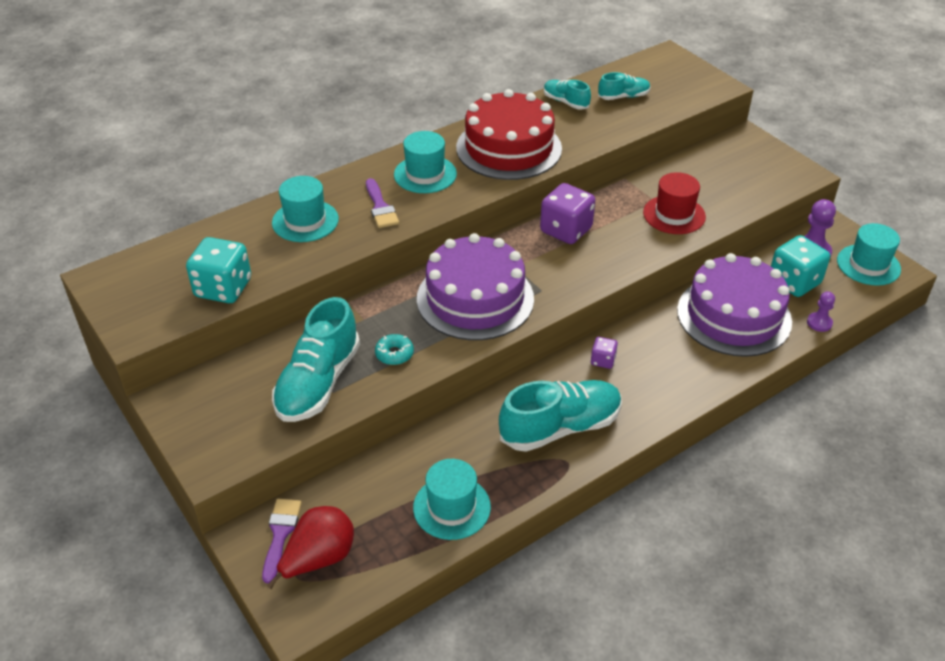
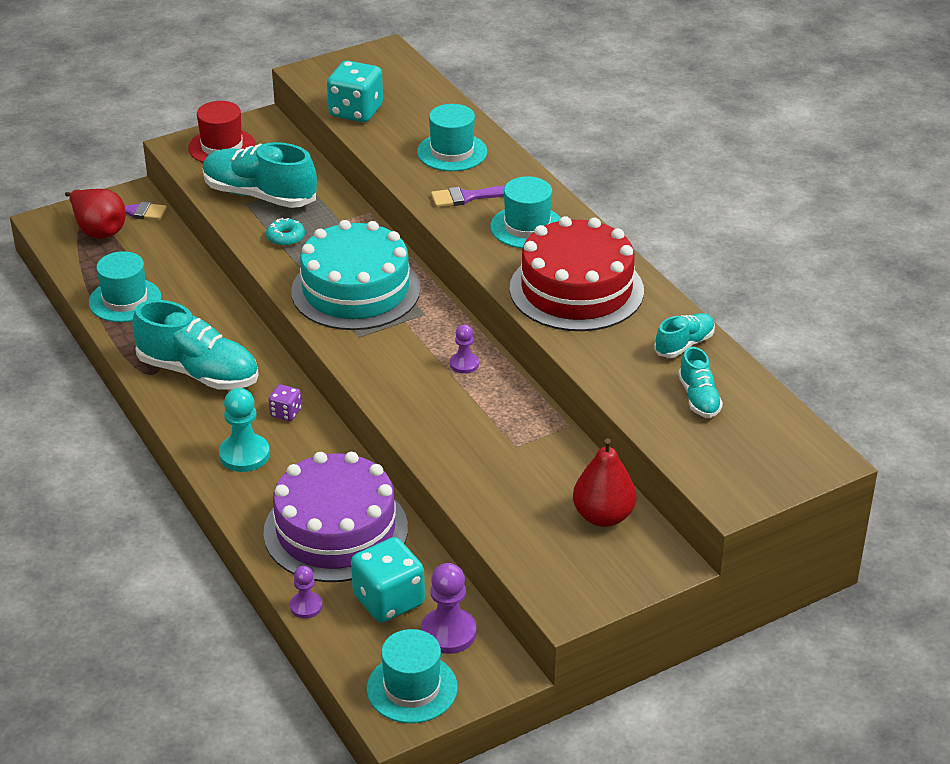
camera: 95 degrees right, 5 degrees down
(475, 298) = (355, 290): purple cake -> turquoise cake
(560, 428) = (198, 373): turquoise shoe -> turquoise shoe turned 45 degrees counterclockwise
(566, 230) = (464, 364): purple dice -> purple pawn
(664, 380) = (244, 455): none -> turquoise pawn
(674, 215) = (483, 458): red hat -> red hat (222, 147)
(714, 161) = (603, 516): none -> red pear

